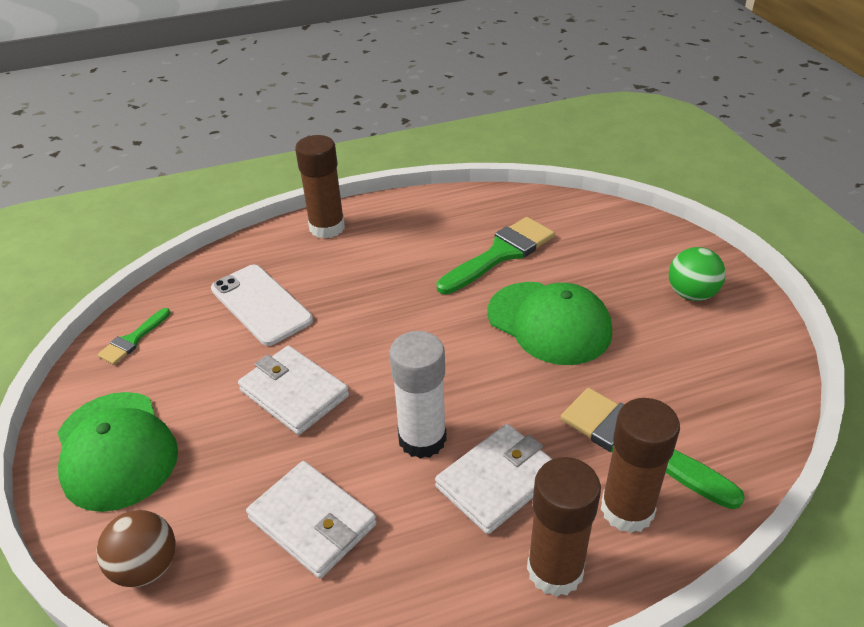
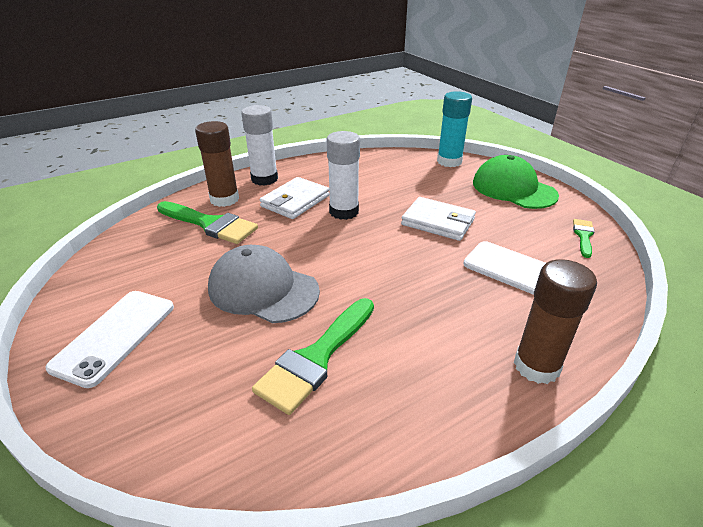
camera: 165 degrees right, 5 degrees down
(146, 567) = (449, 161): brown ball -> turquoise glue stick
(312, 521) = (386, 179): white wallet -> none
(549, 323) = (263, 289): green cap -> grey cap
(555, 570) = (264, 179): brown glue stick -> white glue stick
(691, 294) = (115, 336): green ball -> white phone

